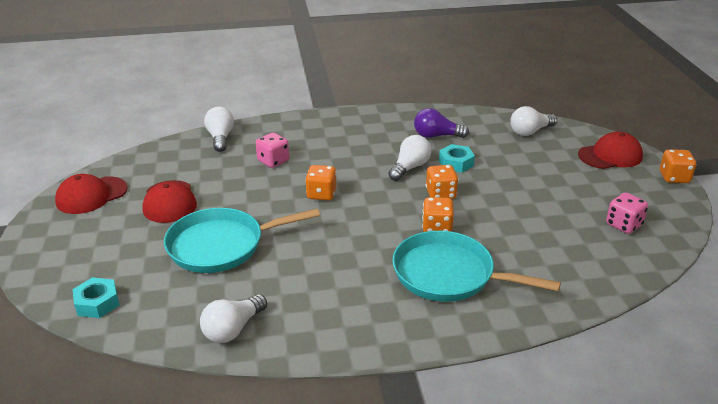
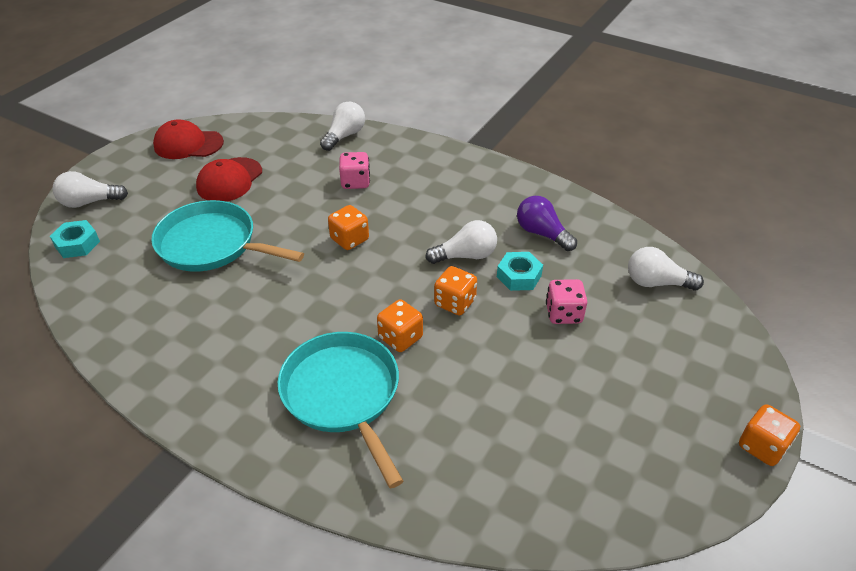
camera: 40 degrees right, 10 degrees up
(233, 329) = (123, 328): white light bulb -> white light bulb (89, 202)
(610, 155) = (715, 368): red cap -> none
(623, 225) = (602, 463): pink dice -> pink dice (563, 314)

